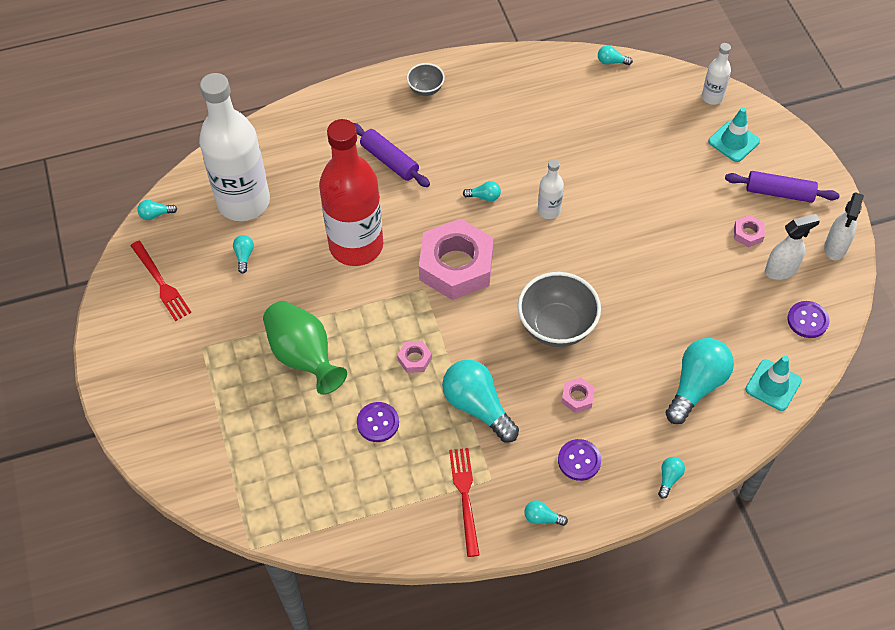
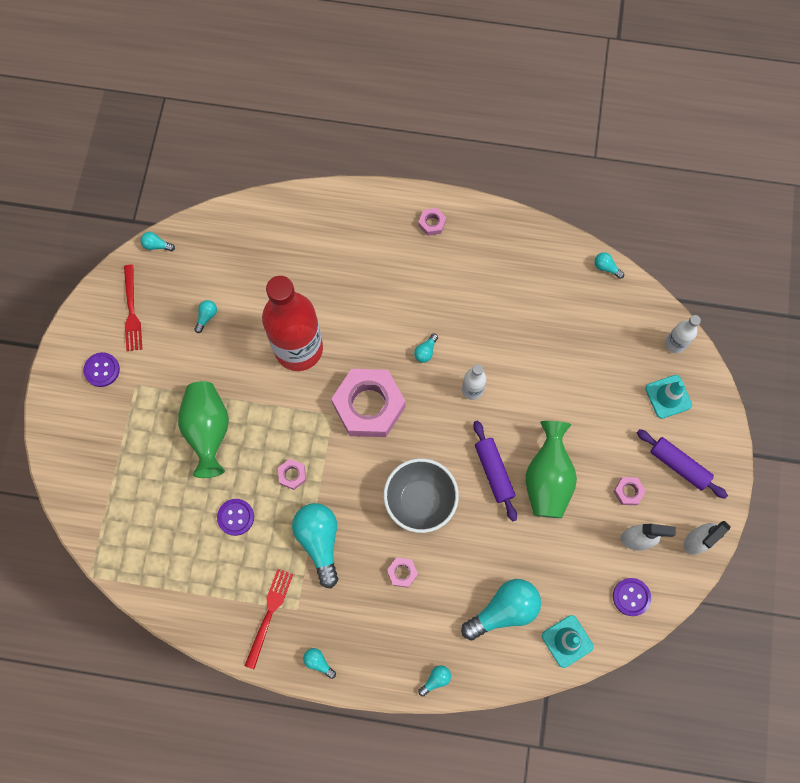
camera: 25 degrees right, 15 degrees up
(243, 202) = (230, 265): white bottle -> none
(389, 161) = (366, 280): purple rolling pin -> purple rolling pin (494, 472)
(426, 89) = (432, 223): grey bowl -> pink nut
(484, 197) = (425, 351): turquoise light bulb -> turquoise light bulb turned 90 degrees clockwise
(579, 460) = (373, 628): purple button -> purple button (102, 370)
(666, 255) = (547, 478): none -> green vase

